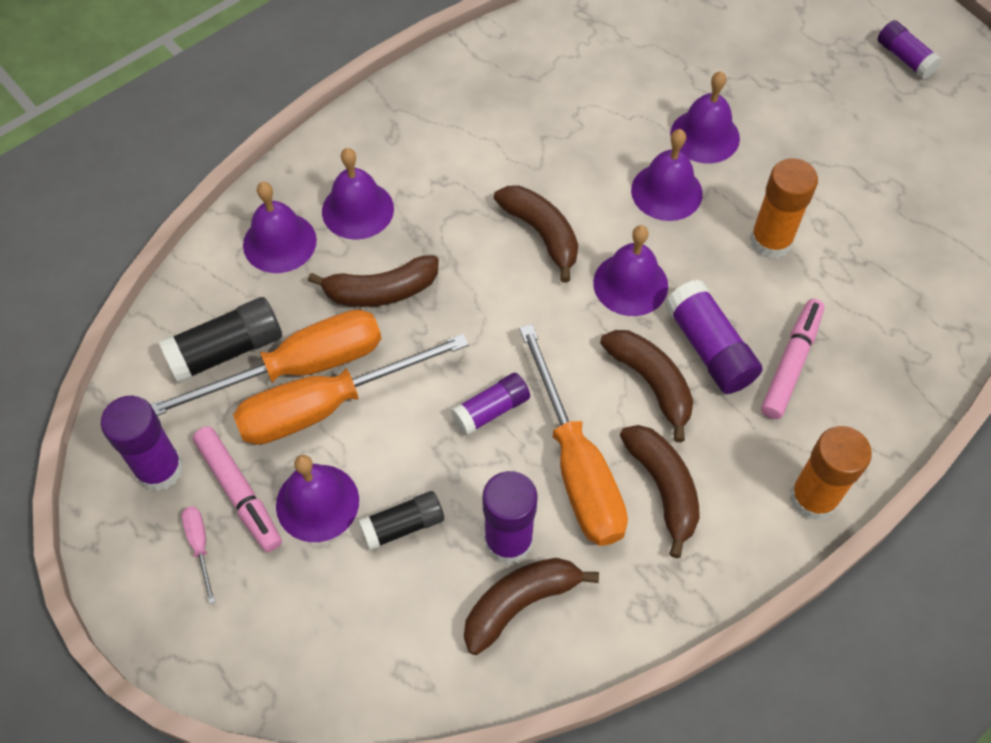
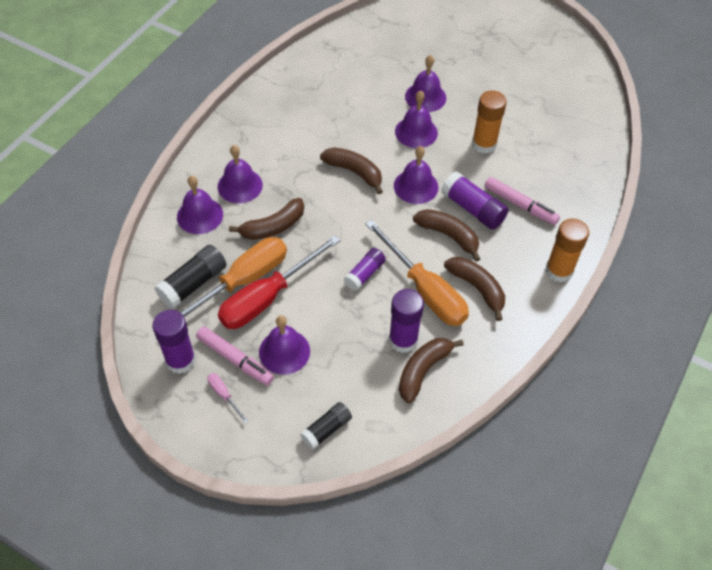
camera: 20 degrees left, 5 degrees down
(328, 405) = (268, 297): orange screwdriver -> red screwdriver
(403, 526) = (339, 349): black glue stick -> black glue stick (326, 429)
(791, 363) = (520, 205): pink marker -> pink marker turned 120 degrees clockwise
(904, 58) = (518, 30): purple glue stick -> none

